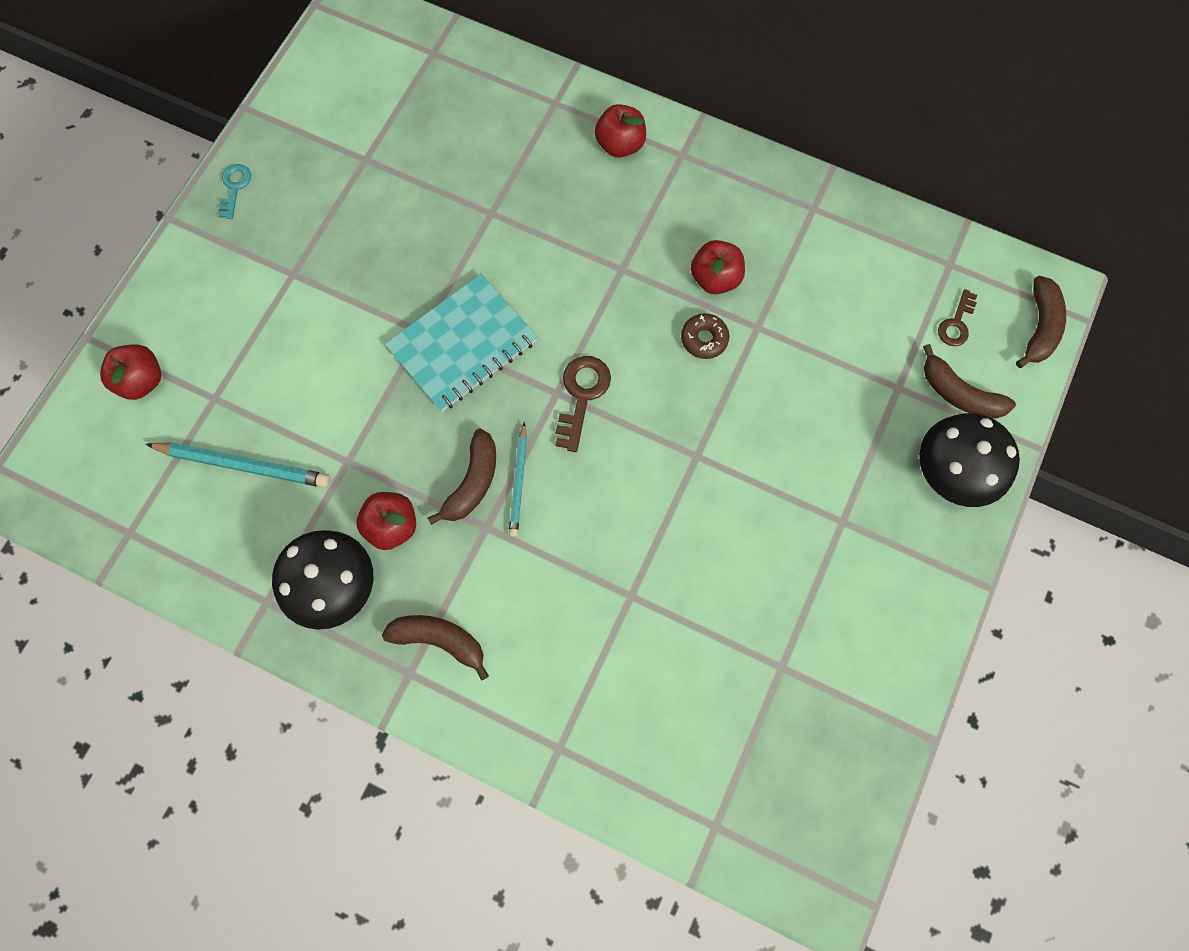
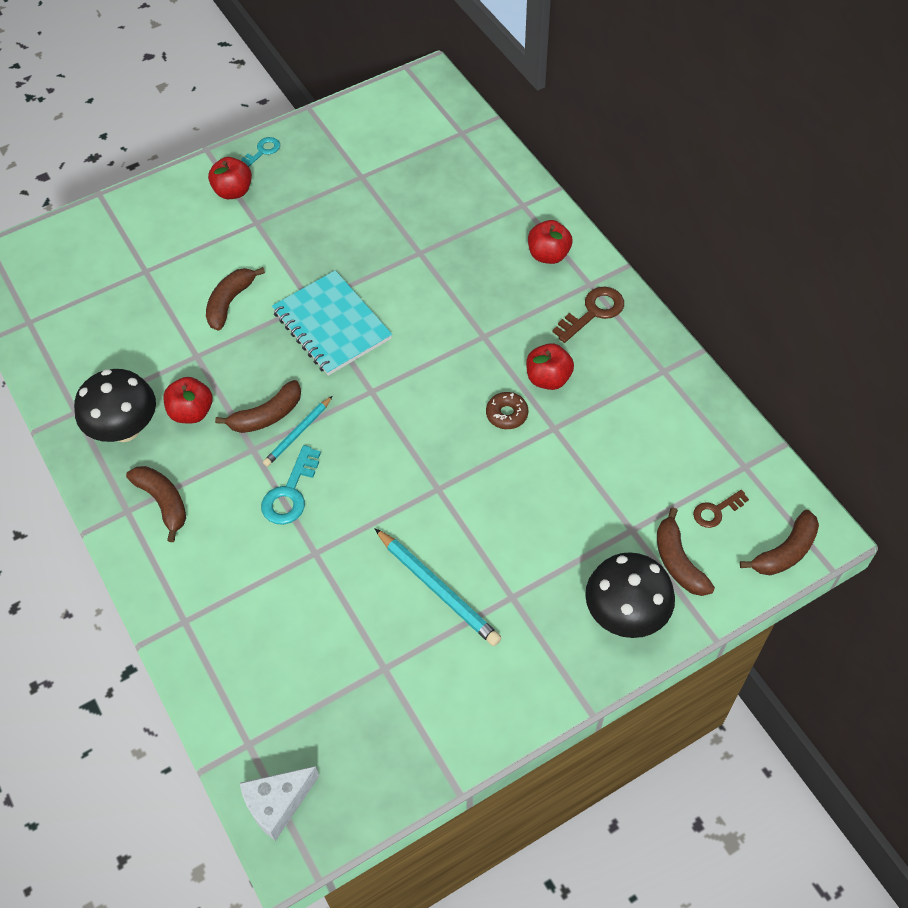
camera: 35 degrees right, 15 degrees down
(142, 380) = (110, 236): red apple -> red apple (233, 191)
(244, 465) = (130, 321): turquoise pencil -> turquoise pencil (438, 589)
(336, 381) = (230, 302): none -> brown banana
(463, 345) = (331, 325): turquoise notebook -> turquoise notebook turned 60 degrees clockwise
(559, 549) = (290, 492): none -> turquoise key
(581, 396) = (387, 403): brown key -> brown key (593, 312)
(786, 864) = (277, 804): none -> white cheese

